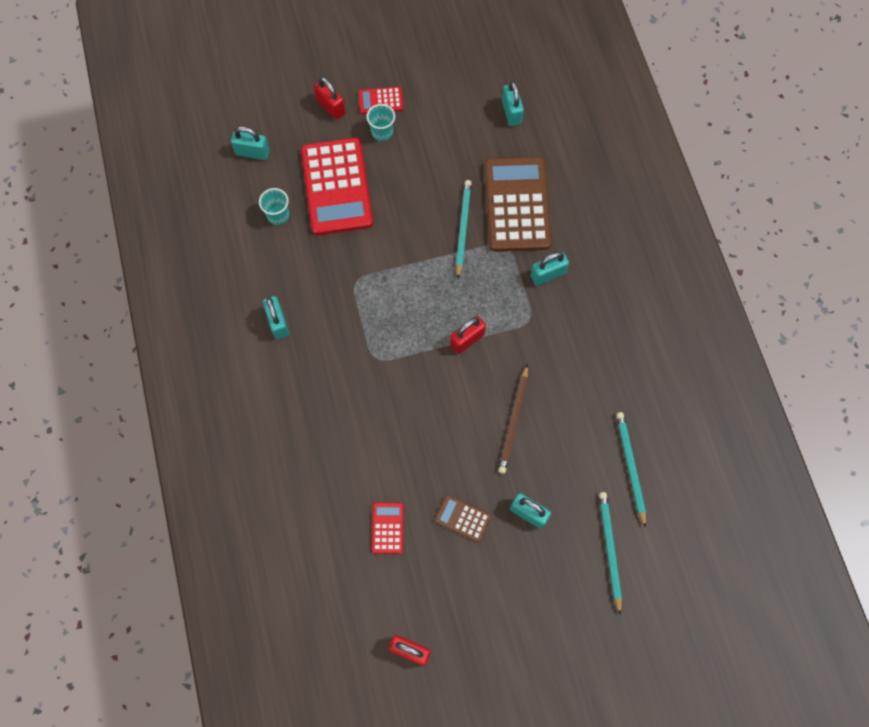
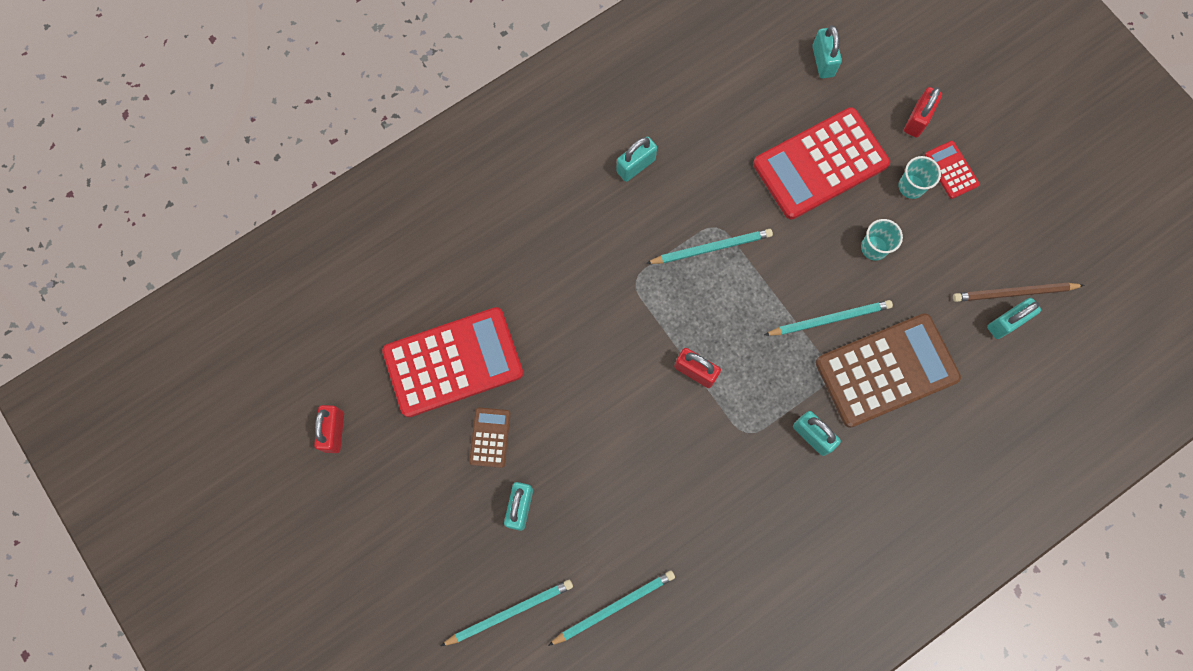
camera: 70 degrees right, 5 degrees up
(278, 215) = (759, 117): turquoise cup -> turquoise cup (874, 248)
(372, 291) = (711, 248): none -> turquoise pencil
(387, 528) = (453, 362): red calculator -> red calculator, size x2.22
(514, 420) = (620, 456): brown pencil -> brown pencil (1014, 293)

